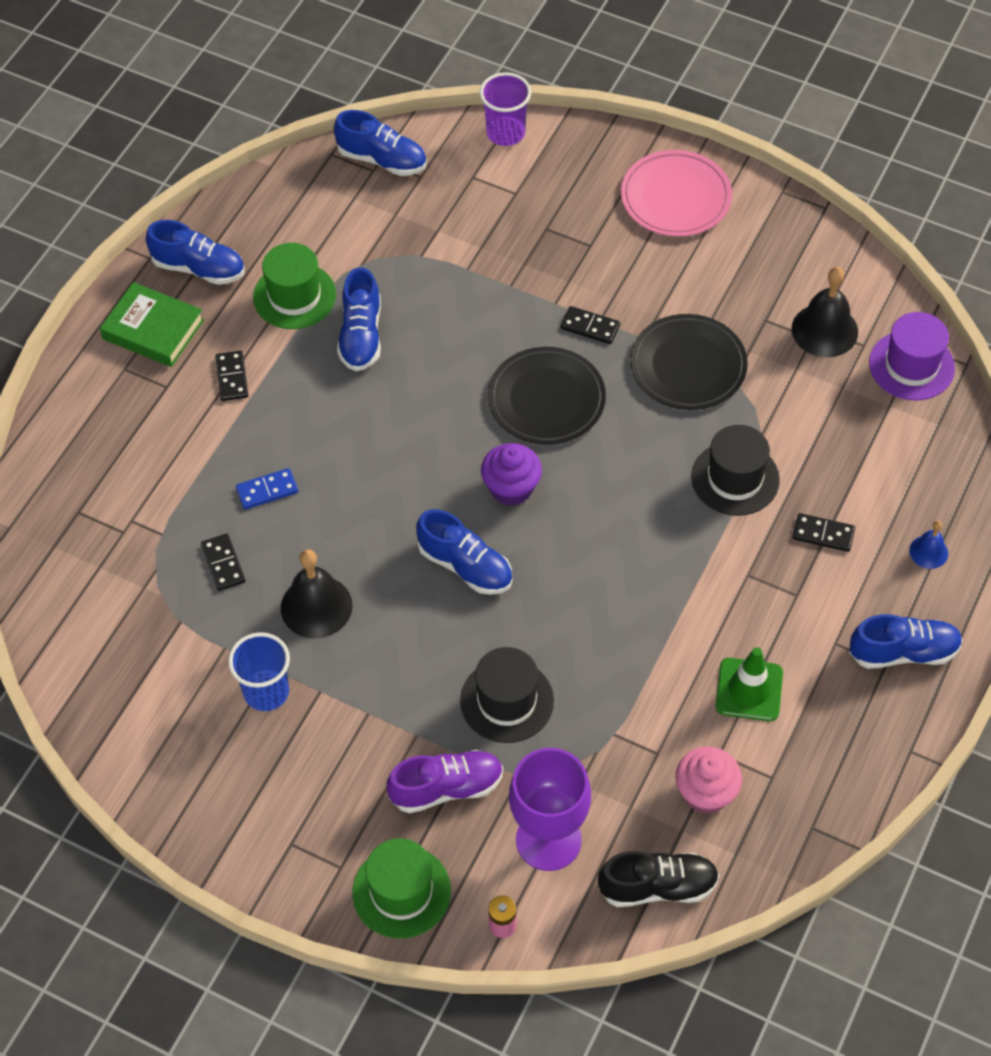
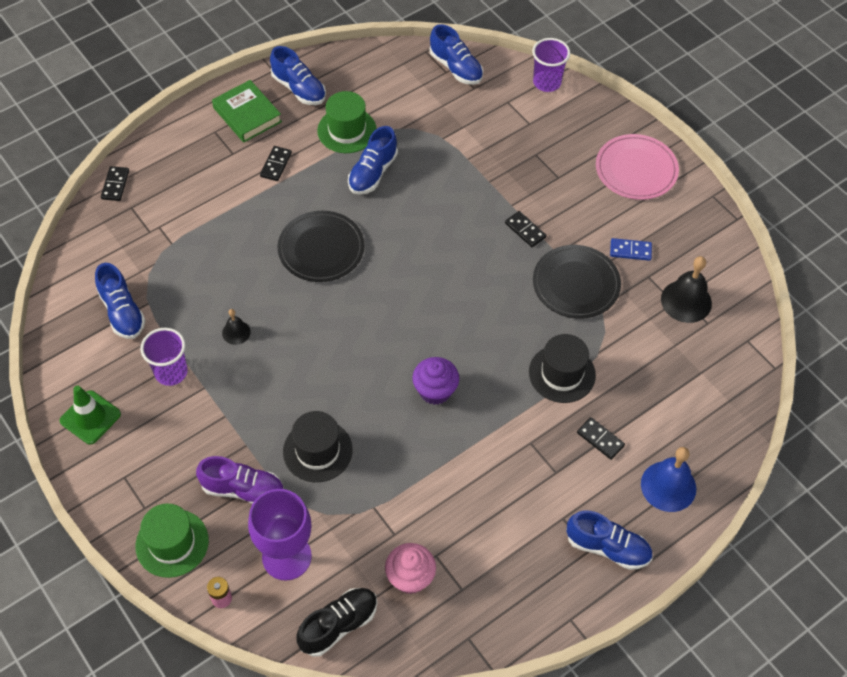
camera: 25 degrees right, 0 degrees up
(223, 564) = (196, 279): black domino -> black domino (115, 185)
(266, 692) = (171, 372): blue cup -> purple cup
(267, 490) = (252, 245): blue domino -> blue domino (630, 251)
(316, 606) = (236, 332): black bell -> black bell, size x0.54
(465, 566) = (346, 350): blue shoe -> blue shoe (122, 312)
(511, 488) = (407, 313): purple cupcake -> purple cupcake (435, 390)
(546, 399) = (467, 265): black plate -> black plate (321, 249)
(658, 887) = (338, 625): black shoe -> black shoe turned 60 degrees counterclockwise
(749, 690) = (483, 521): green traffic cone -> green traffic cone (90, 417)
(911, 365) = (734, 352): purple hat -> none
(928, 552) = (668, 486): blue bell -> blue bell, size x1.84

